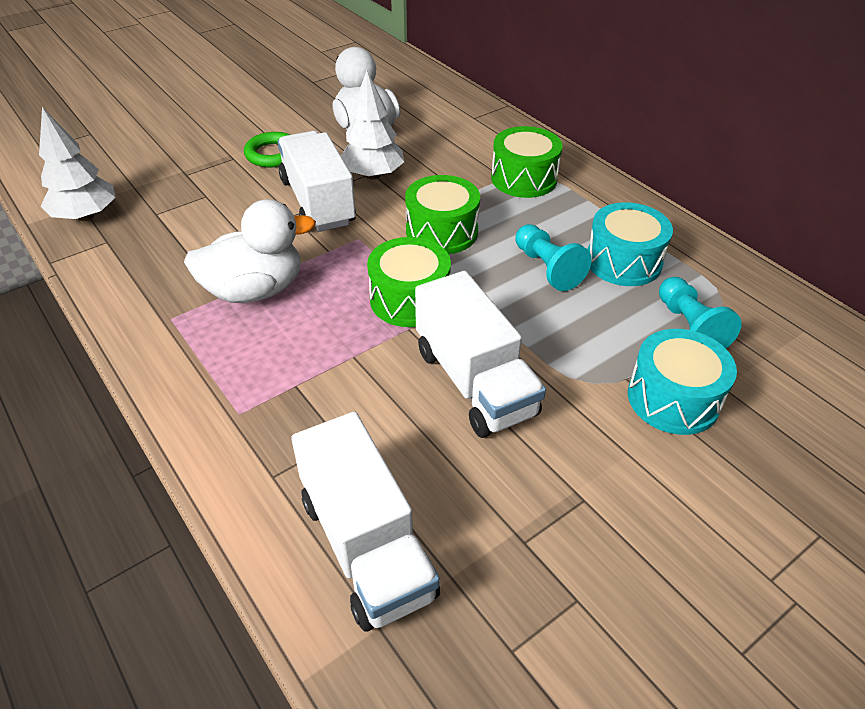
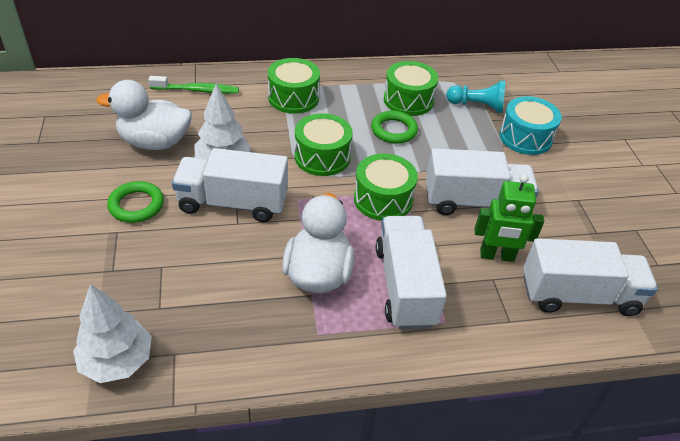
camera: 65 degrees left, 0 degrees up
(276, 361) = (405, 286): none -> white truck
(385, 432) = (497, 256): none -> green robot
(467, 121) = (197, 90): none -> green toothbrush
(547, 268) = (394, 130): turquoise pawn -> green ring
(623, 261) = (408, 100): turquoise drum -> green drum

